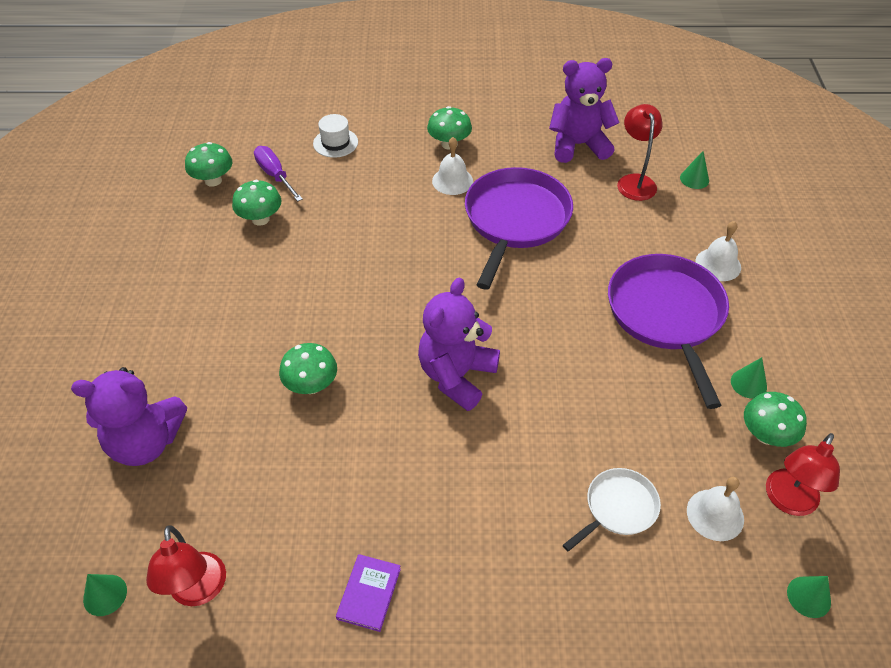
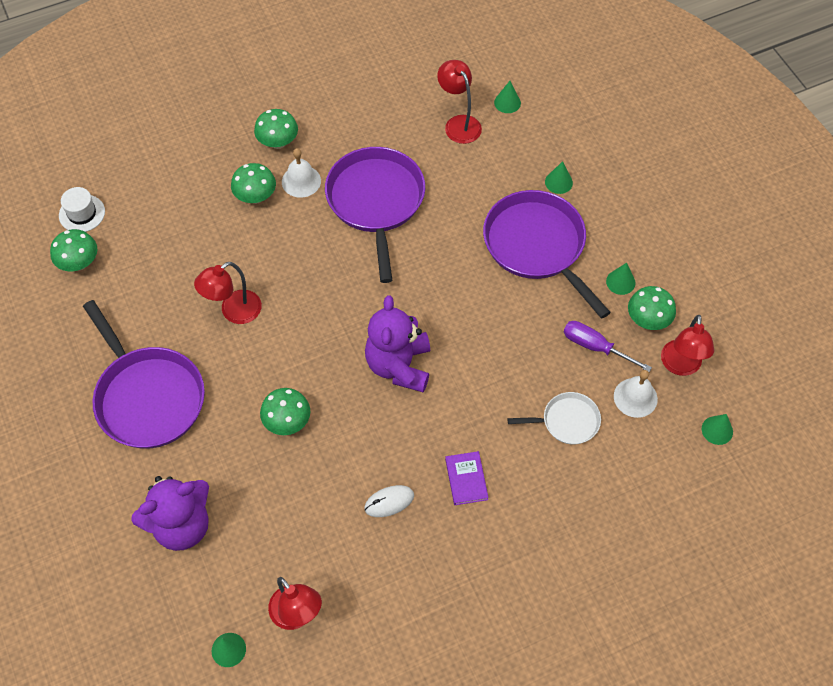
camera: 25 degrees left, 10 degrees up
(195, 311) = (148, 397): none -> purple pan
(260, 219) = (149, 286): green mushroom -> green mushroom (255, 196)
(275, 175) = (134, 235): purple screwdriver -> purple screwdriver (594, 346)
(322, 267) = (234, 312): none -> red lamp
(335, 143) = (171, 179): white hat -> white hat (82, 213)
(369, 511) = (389, 502): none -> white mouse
(369, 593) = (422, 561): purple book -> purple book (466, 479)
(578, 145) = (393, 102): purple teddy bear -> none
(618, 508) = (567, 421): white pan -> white pan turned 60 degrees clockwise
(718, 264) = (558, 182): white bell -> green cone

